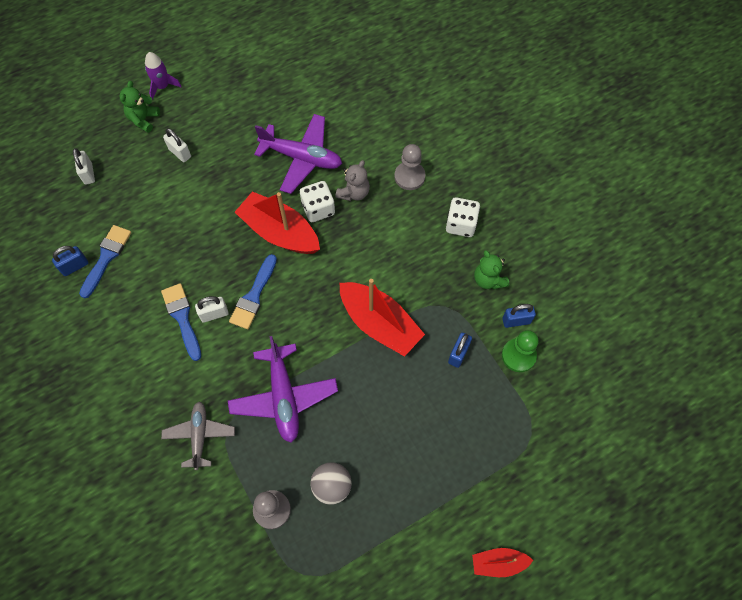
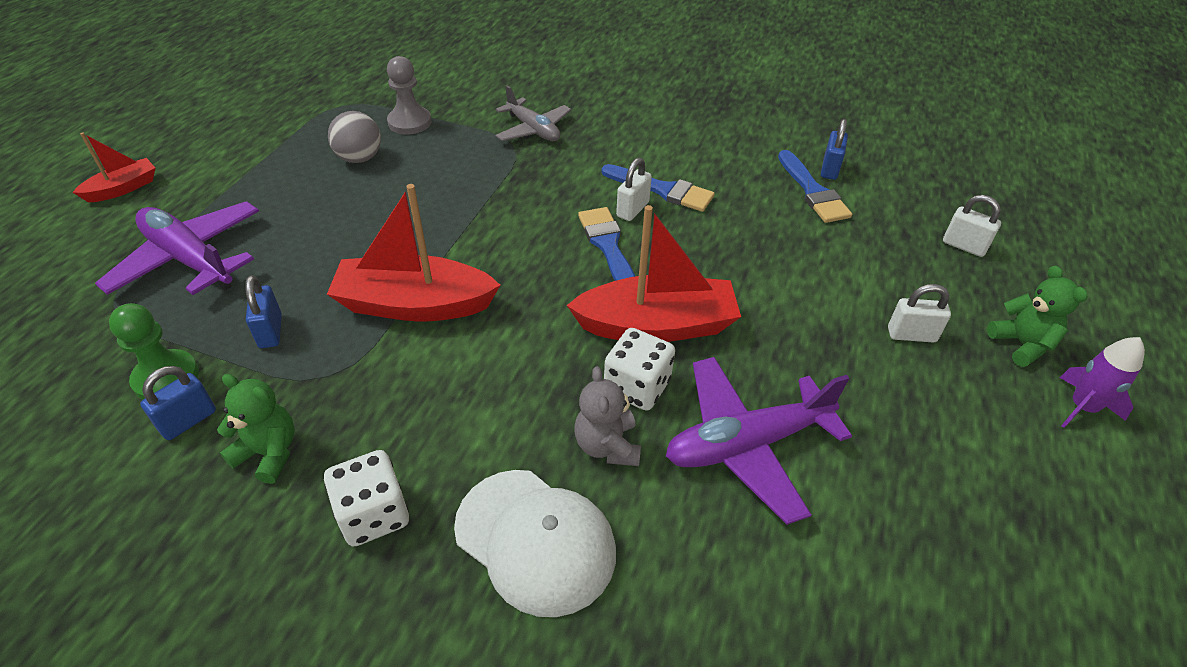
camera: 140 degrees right, 20 degrees down
(284, 397) = (476, 189): purple plane -> purple plane (189, 259)
(409, 176) = (535, 540): grey pawn -> white cap

